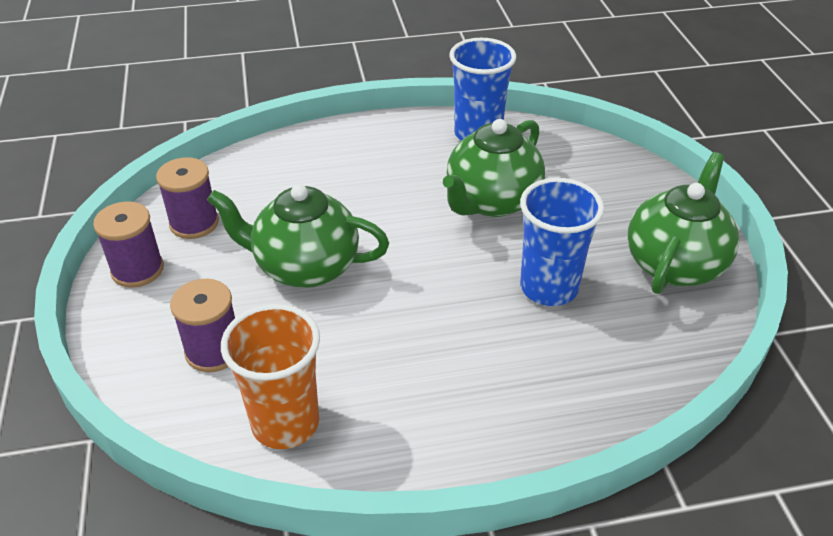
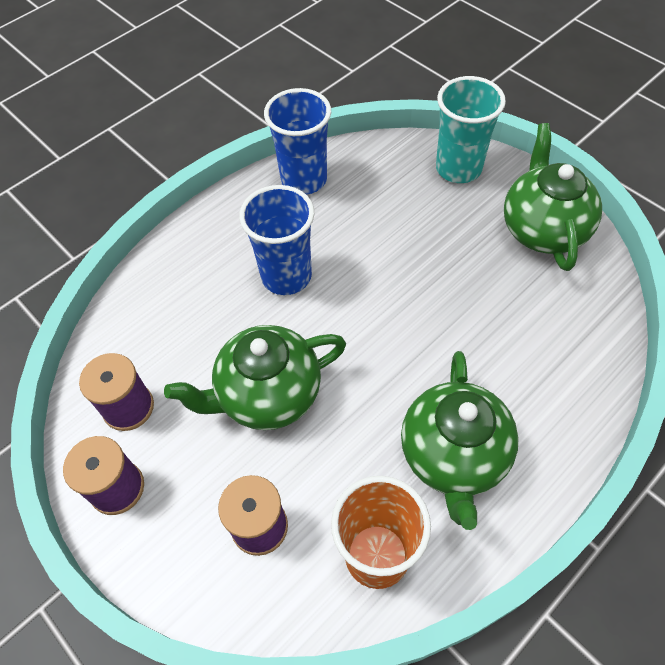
camera: 30 degrees left, 15 degrees up
(491, 201) = (368, 243): green teapot -> green teapot (453, 456)
(548, 288) = (473, 303): blue cup -> blue cup (286, 276)
(631, 183) = (458, 168): none -> turquoise cup

